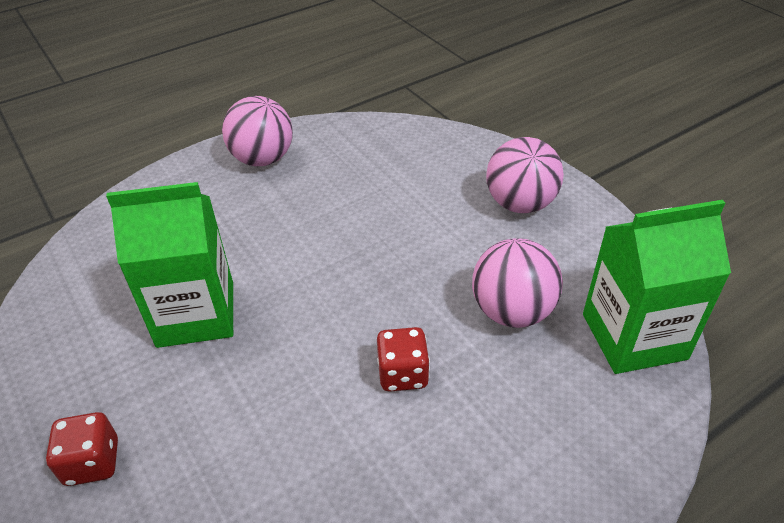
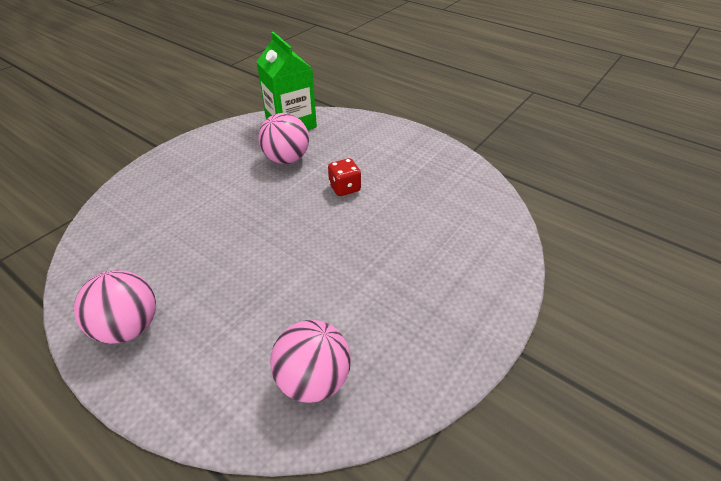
camera: 110 degrees left, 0 degrees up
(92, 462) = (467, 295): red dice -> none
(196, 314) = (336, 295): green carton -> none
(520, 204) = (189, 167): pink ball -> pink ball (313, 380)

